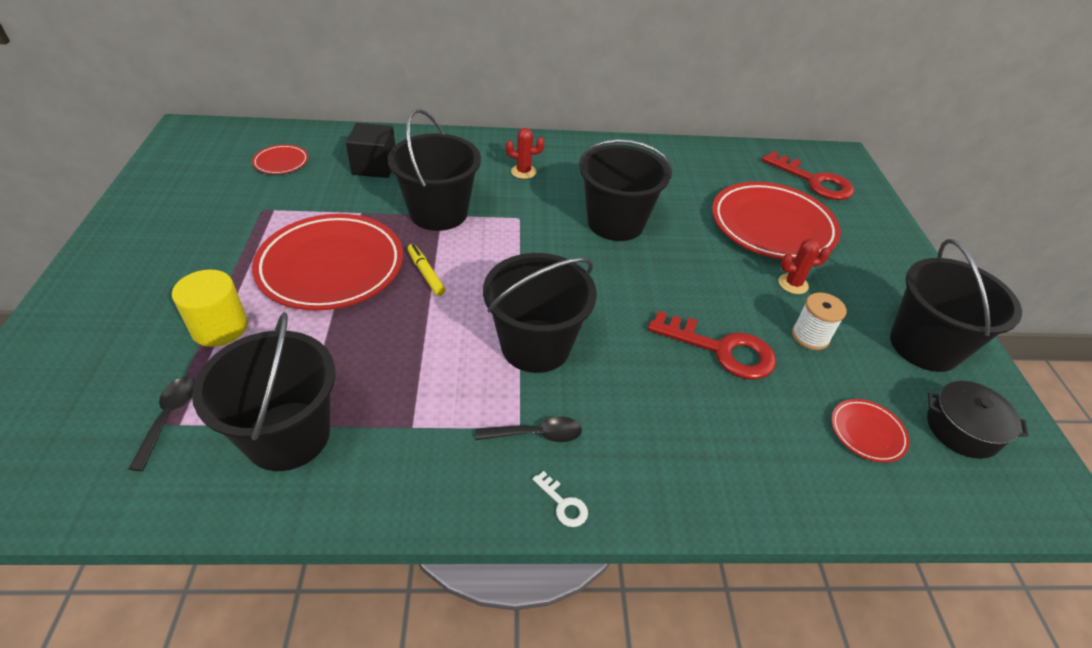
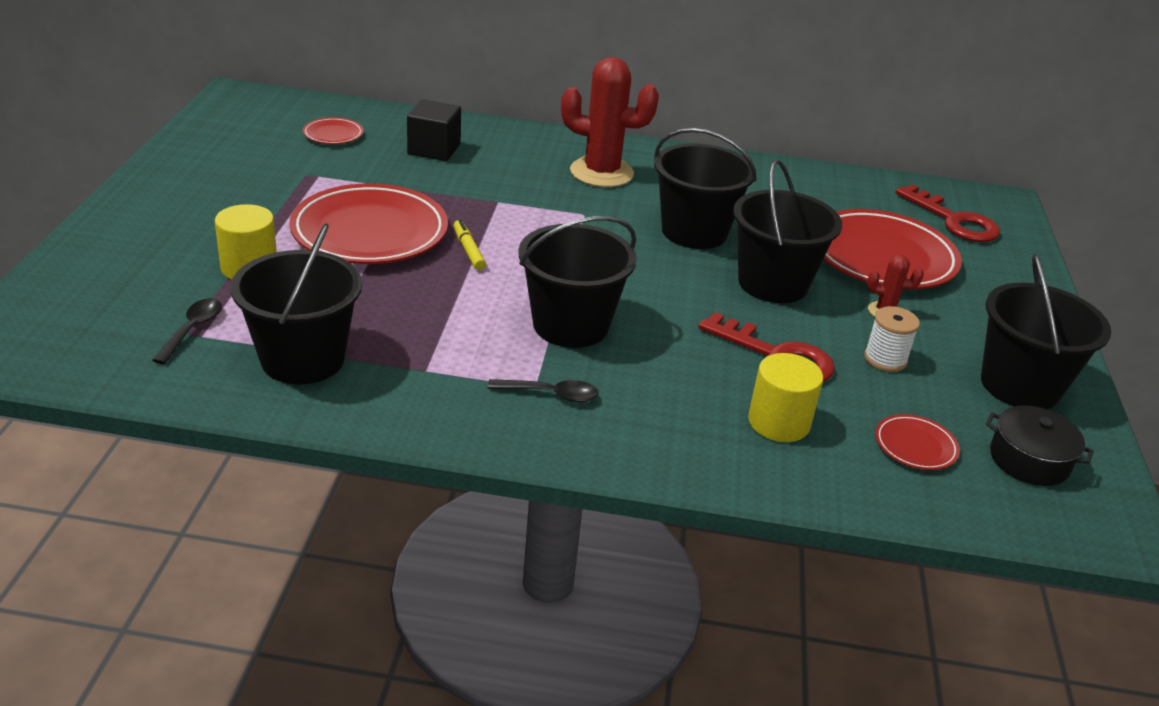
camera: 10 degrees right, 10 degrees down
(438, 213) = (495, 199): black bucket -> black bucket (773, 283)
(523, 172) = (601, 172): red cactus -> red cactus, size x2.15
(563, 504) = (563, 449): white key -> none
(746, 428) = (778, 422): none -> yellow cylinder

